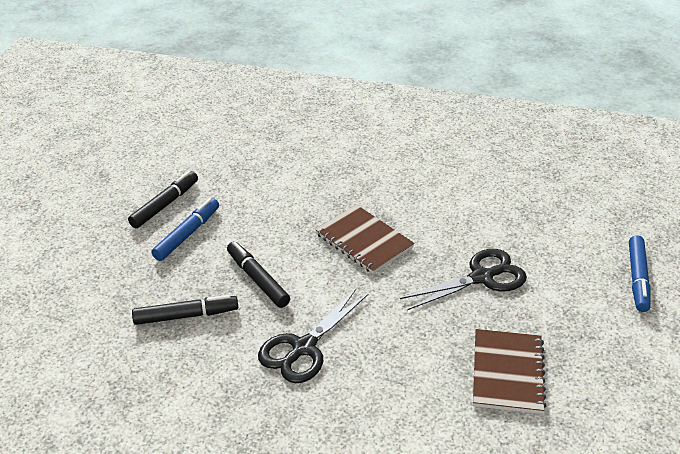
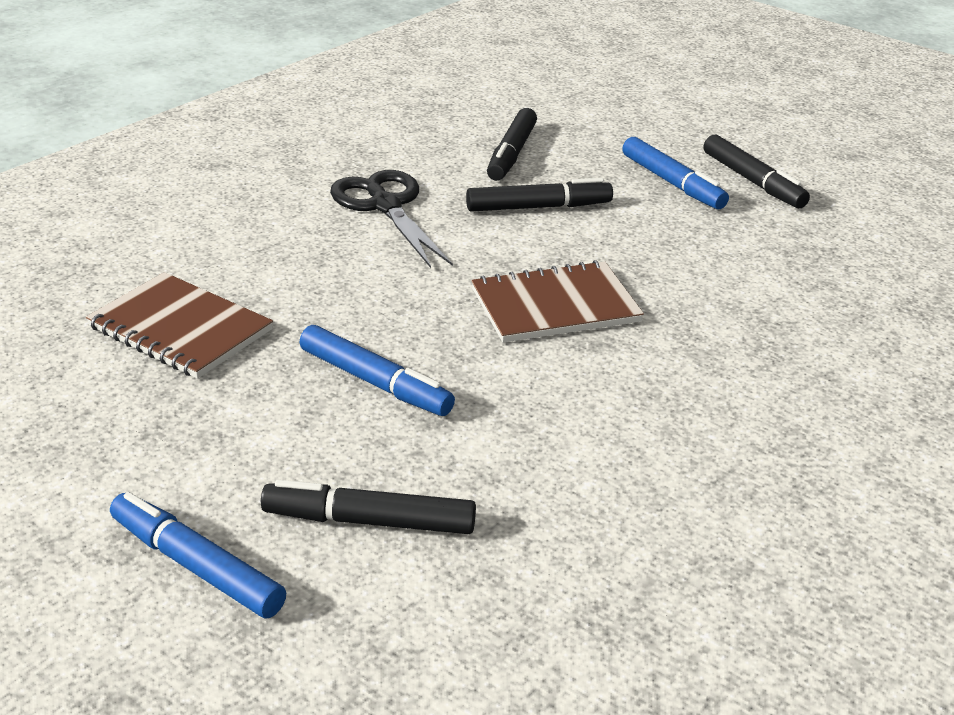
camera: 115 degrees right, 5 degrees down
(481, 278) = (375, 382): black scissors -> blue marker
(566, 243) = (369, 521): none -> black marker

